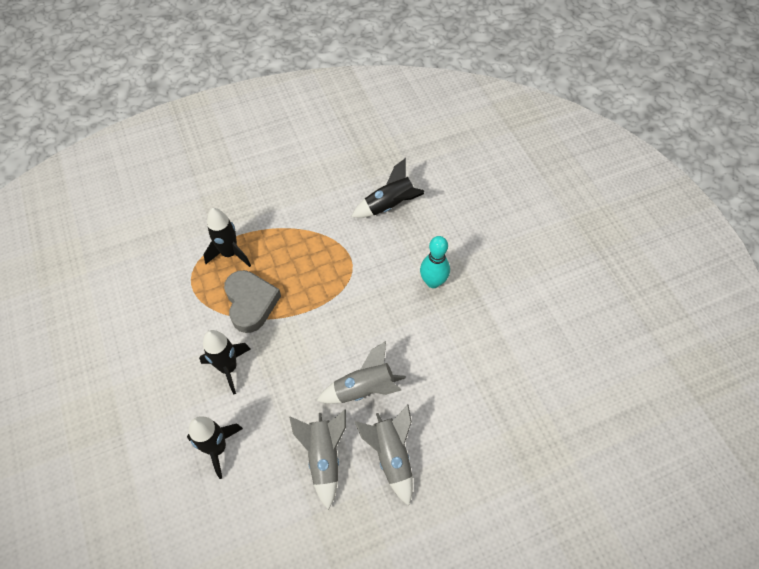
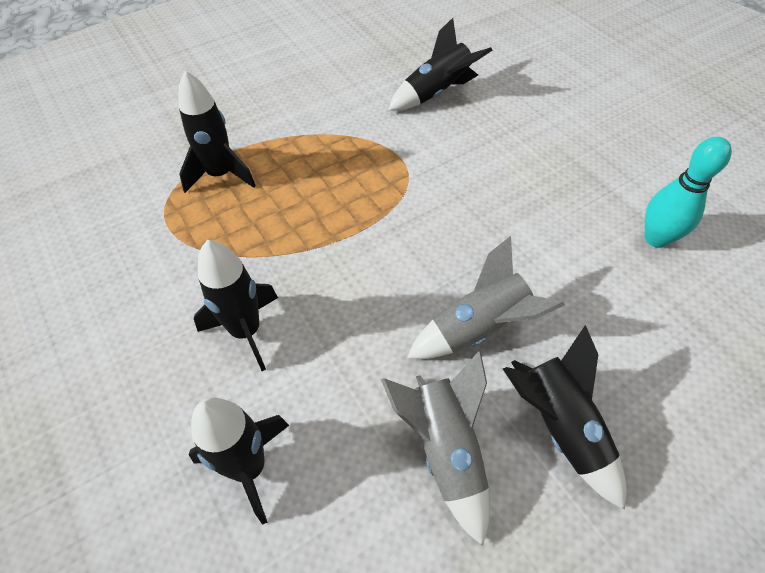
camera: 10 degrees left, 5 degrees down
(251, 303) = (265, 234): grey heart -> none
(391, 455) = (559, 426): grey rocket -> black rocket
(433, 282) = (529, 172): turquoise bowling pin -> turquoise bowling pin (656, 238)

